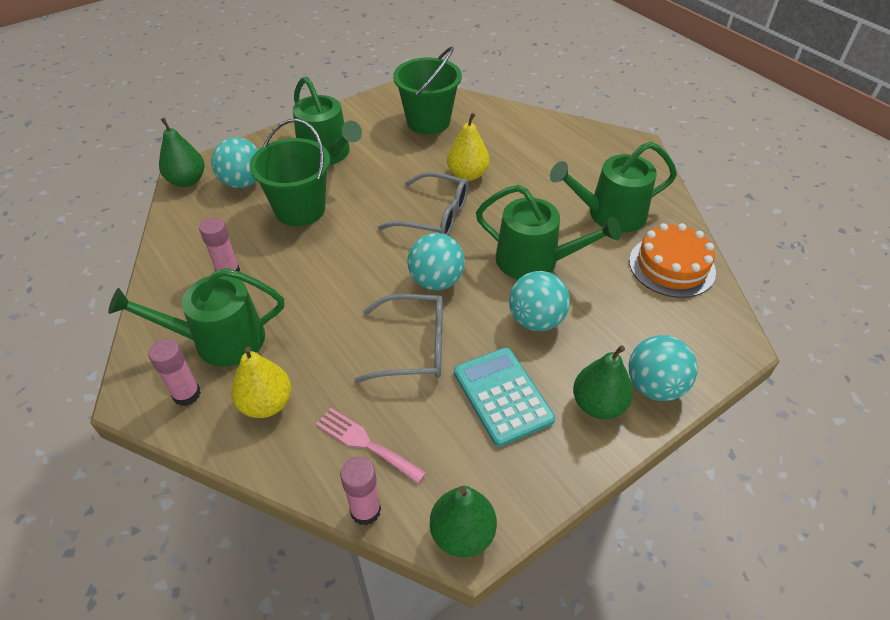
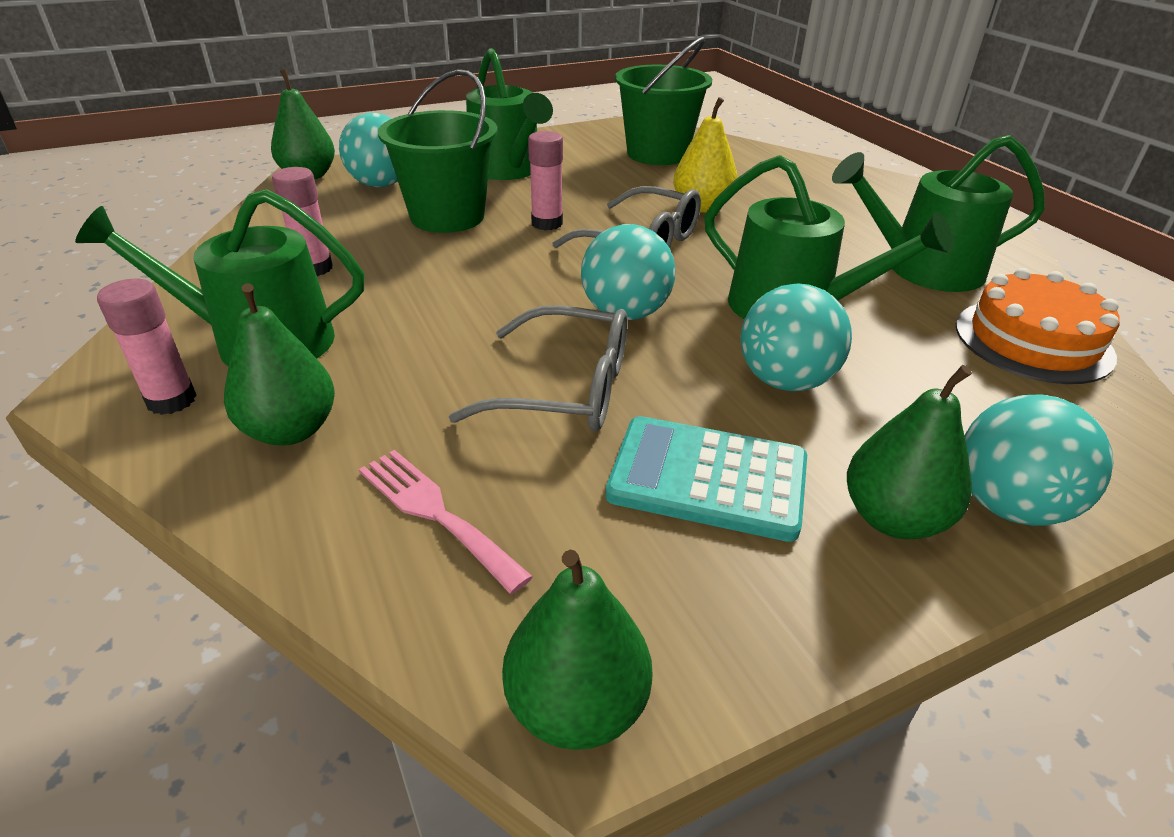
camera: 10 degrees right, 10 degrees down
(266, 404) = (290, 430): yellow pear -> green pear
(365, 510) = (394, 625): pink glue stick -> pink glue stick (547, 223)
(502, 396) = (708, 478): turquoise calculator -> turquoise calculator turned 60 degrees counterclockwise

